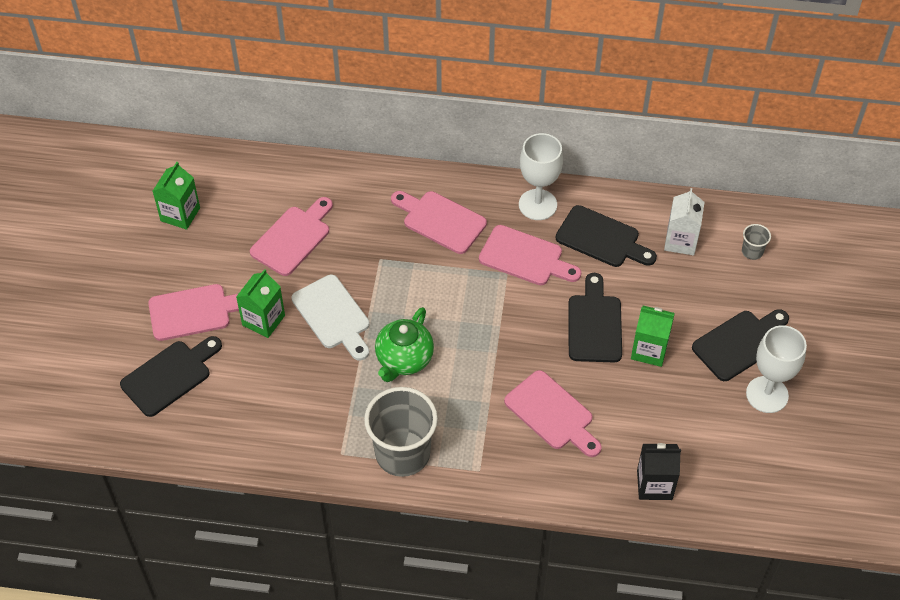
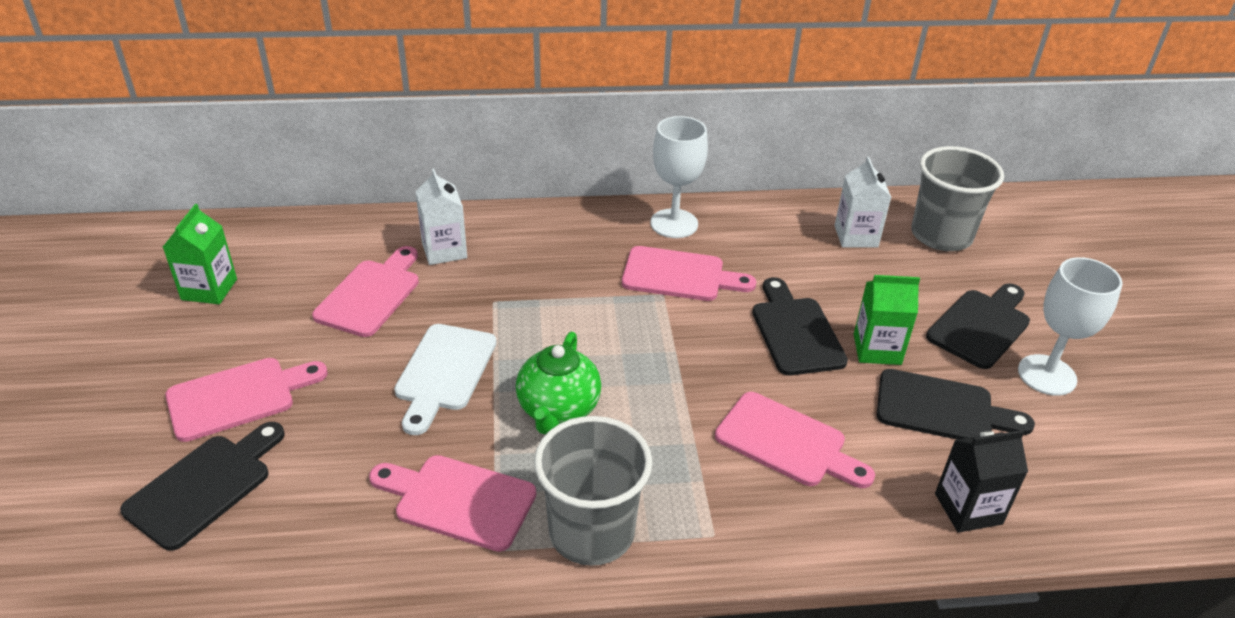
camera: 15 degrees left, 15 degrees down
(263, 320) = (344, 392): green carton -> none
(333, 315) = (444, 372): white cutting board -> white cutting board turned 60 degrees clockwise
(353, 204) = (444, 250): none -> white carton
(440, 221) = (561, 253): pink cutting board -> pink cutting board (458, 501)
(601, 238) = (763, 245): black cutting board -> black cutting board (941, 408)
(752, 251) = (941, 235): grey cup -> grey cup, size x2.33

